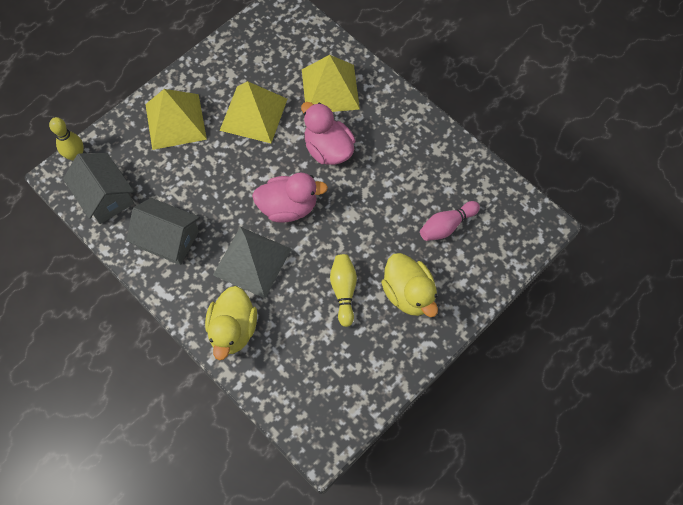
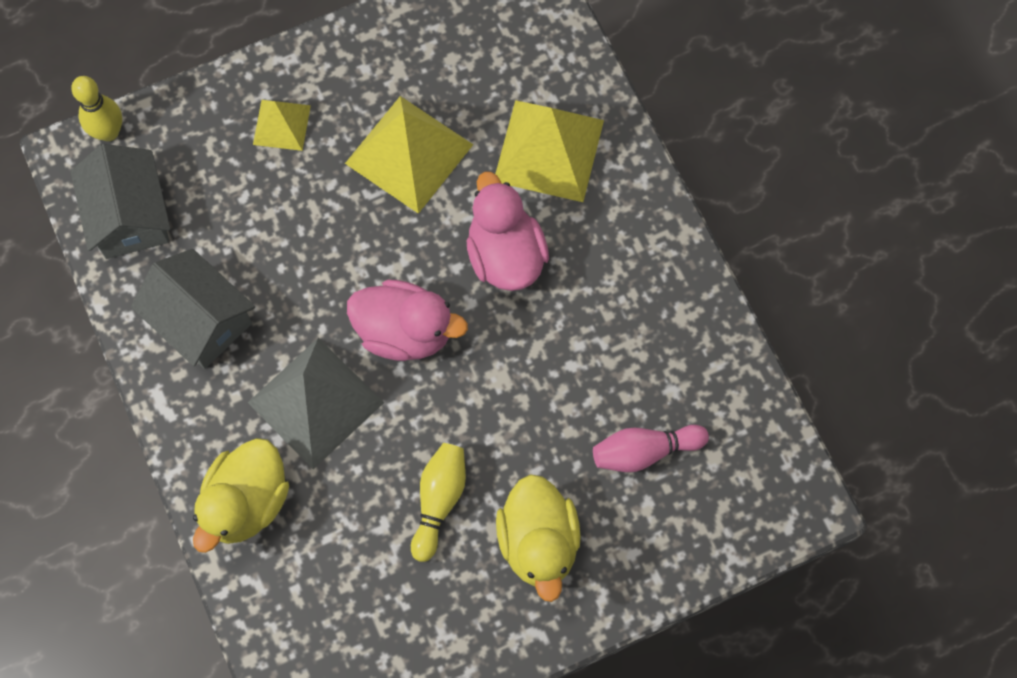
camera: 20 degrees right, 5 degrees up
(175, 121) = (282, 125): yellow pyramid -> yellow pyramid, size x0.55

